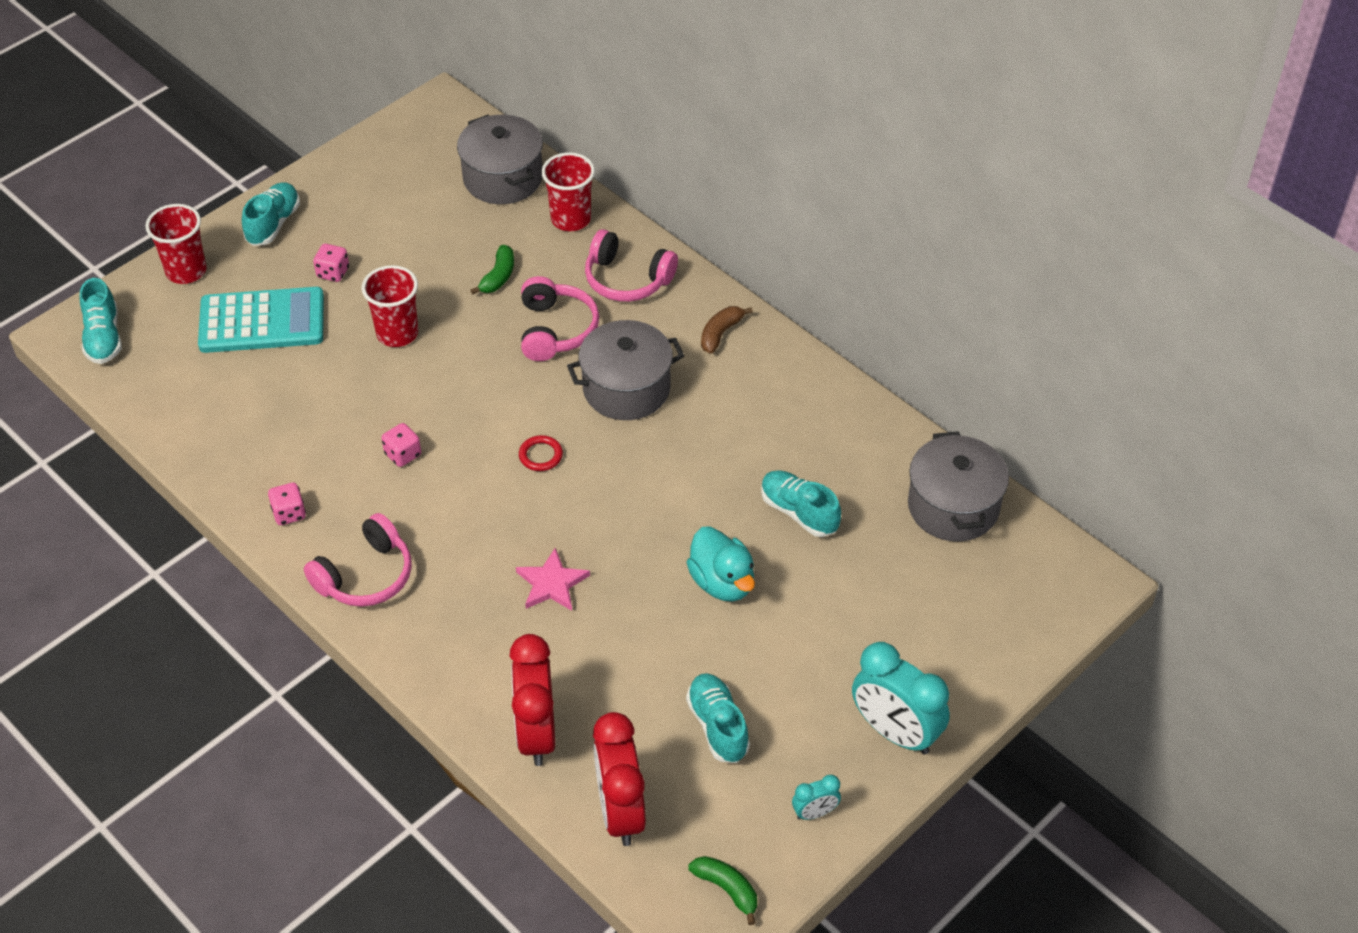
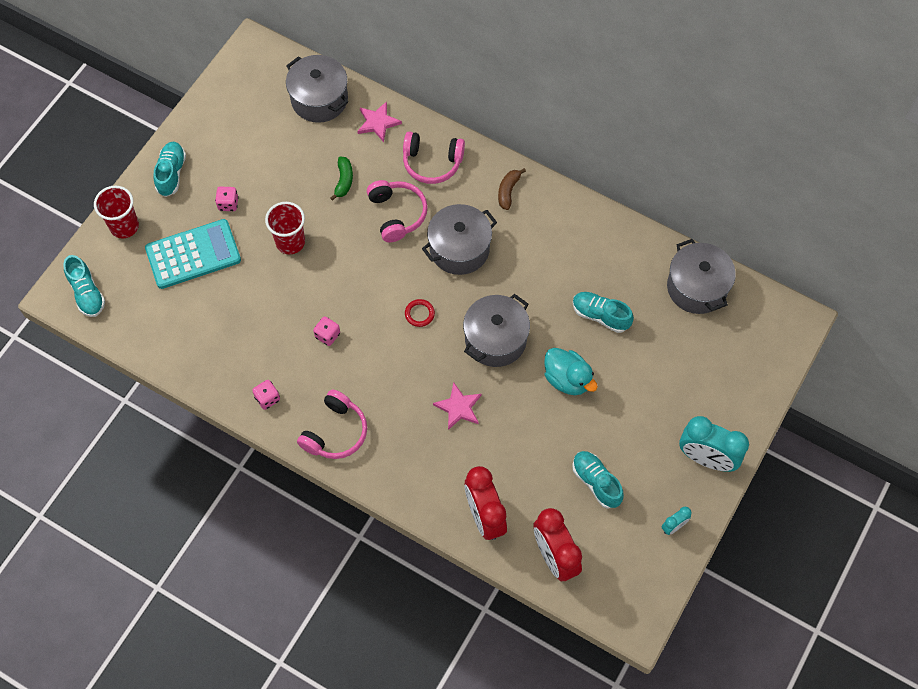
camera: 15 degrees left, 15 degrees up
(571, 219) = (378, 123): red cup -> pink star
(636, 510) = (495, 339): none -> grey pot
(727, 889) = (636, 592): green banana -> none

